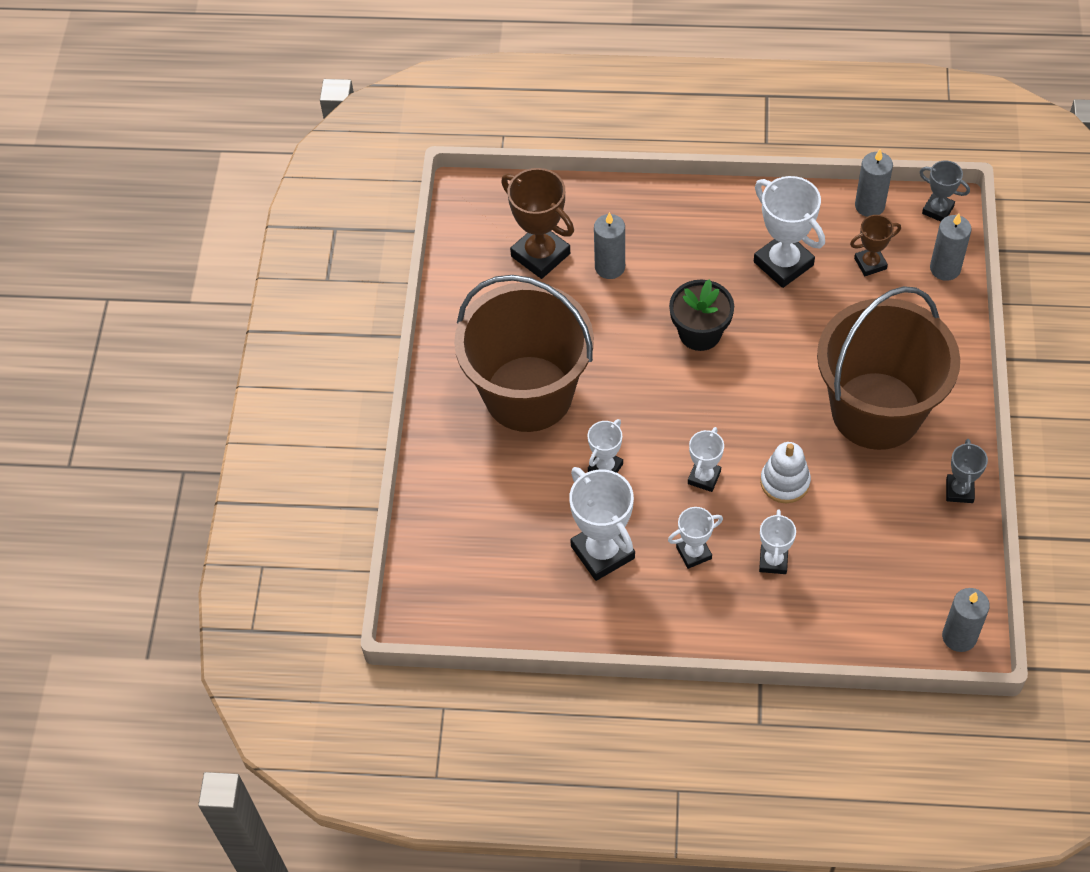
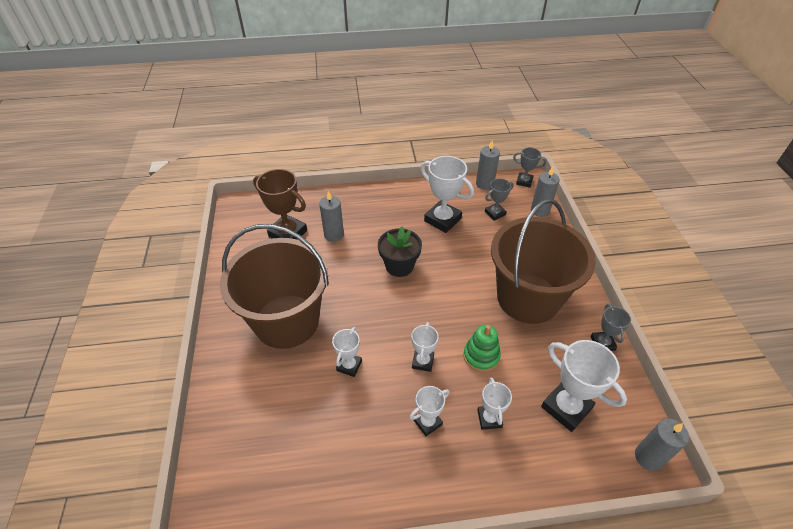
camera: 15 degrees left, 10 degrees down
(602, 552) = (356, 434): white trophy -> white trophy (566, 407)
(785, 482) = (481, 356): white stacking toy -> green stacking toy
(870, 263) = (495, 213): brown trophy -> grey trophy

